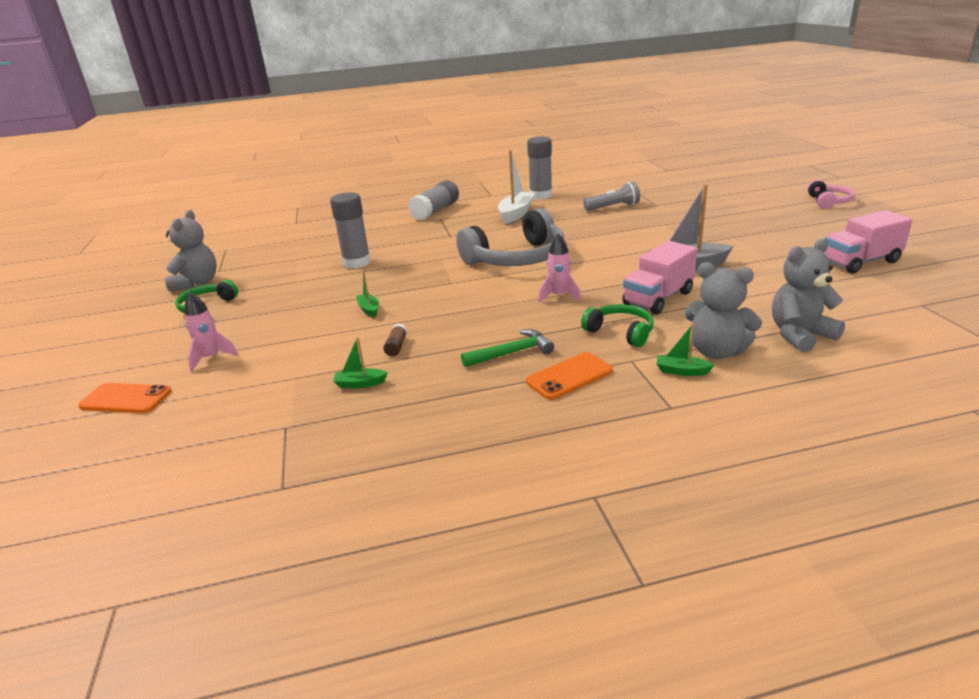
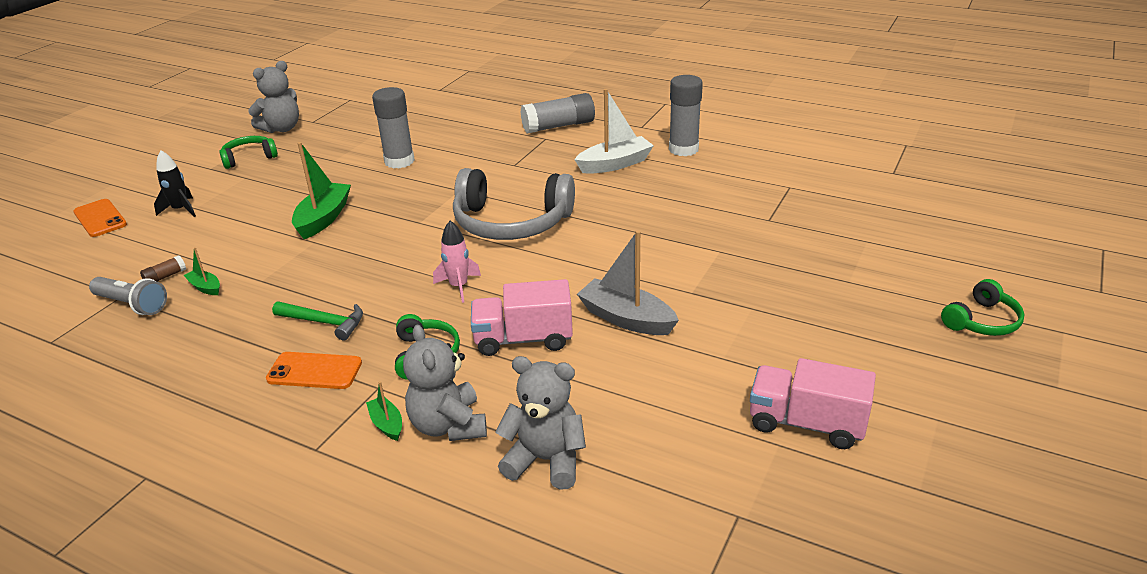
camera: 40 degrees right, 5 degrees up
(211, 358) = (181, 210): pink rocket -> black rocket
(369, 309) = (323, 218): green boat -> green boat, size x1.99
(396, 346) = (277, 267): brown glue stick -> brown glue stick (165, 277)
(613, 207) = (719, 201): grey flashlight -> grey flashlight (132, 305)
(829, 202) = (982, 321): pink headphones -> green headphones

